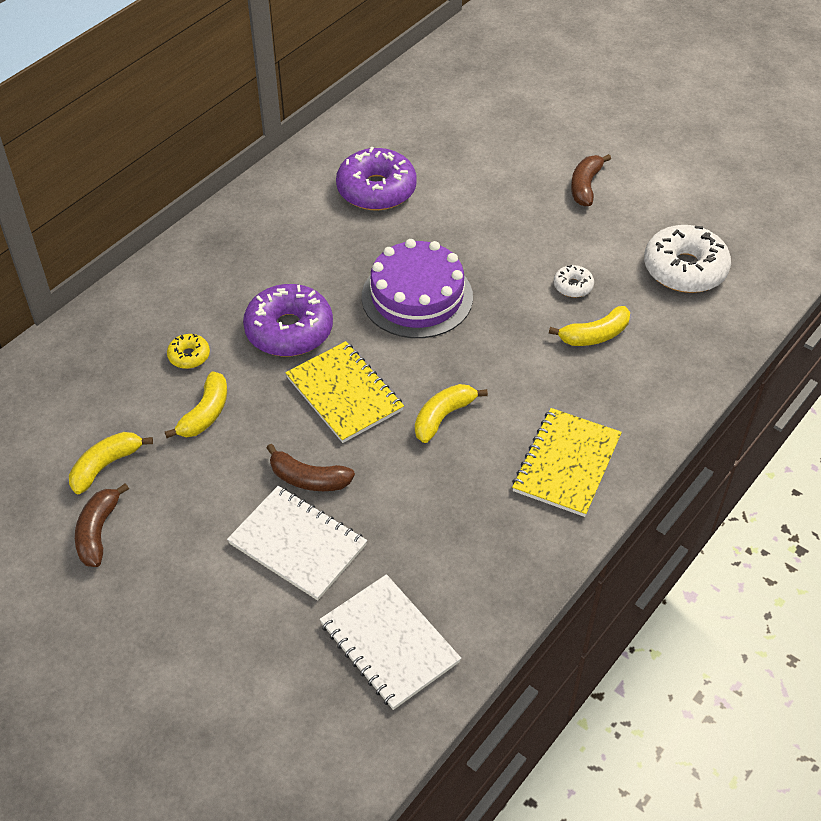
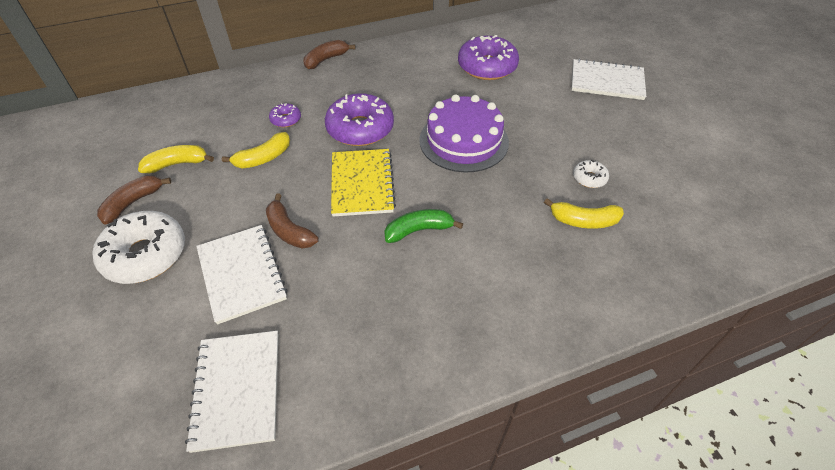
camera: 30 degrees right, 0 degrees up
(189, 356) = (286, 119): yellow donut -> purple donut
(443, 417) = (419, 230): yellow banana -> green banana
(522, 159) = (607, 81): none -> white notebook
(566, 464) = (490, 312): yellow notebook -> none
(585, 186) = (645, 114): brown banana -> brown banana (326, 60)
(684, 269) = (696, 201): white donut -> white donut (145, 255)

